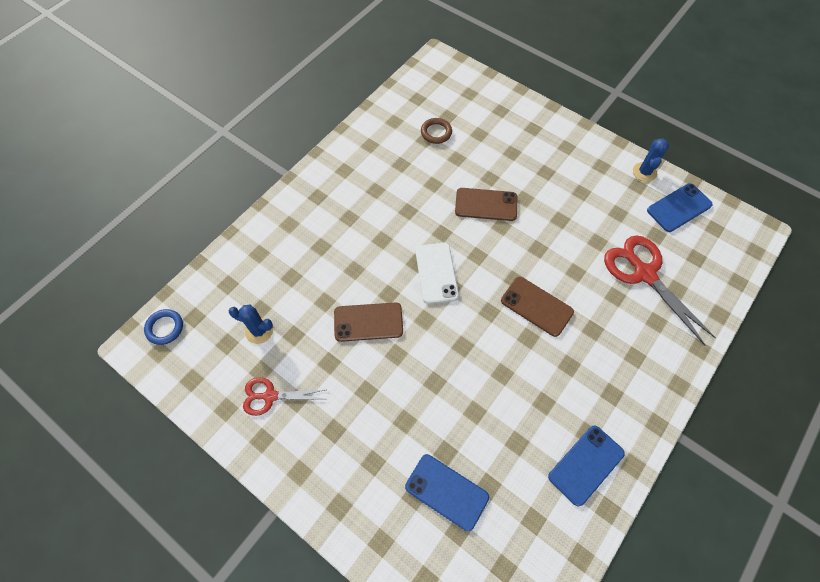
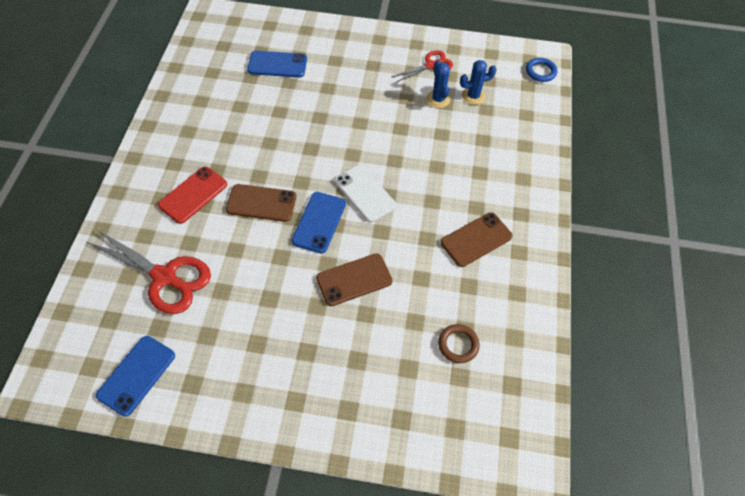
camera: 150 degrees right, 5 degrees down
(368, 322) = (396, 134): brown phone -> brown phone (476, 239)
(586, 465) = (184, 113): blue phone -> blue phone (319, 222)
(600, 345) = (193, 195): none -> red phone
(644, 172) = (187, 408): blue cactus -> blue cactus (438, 99)

